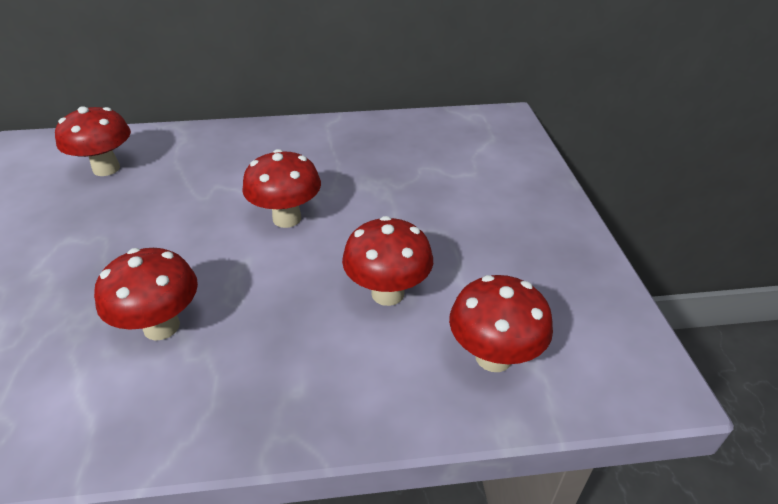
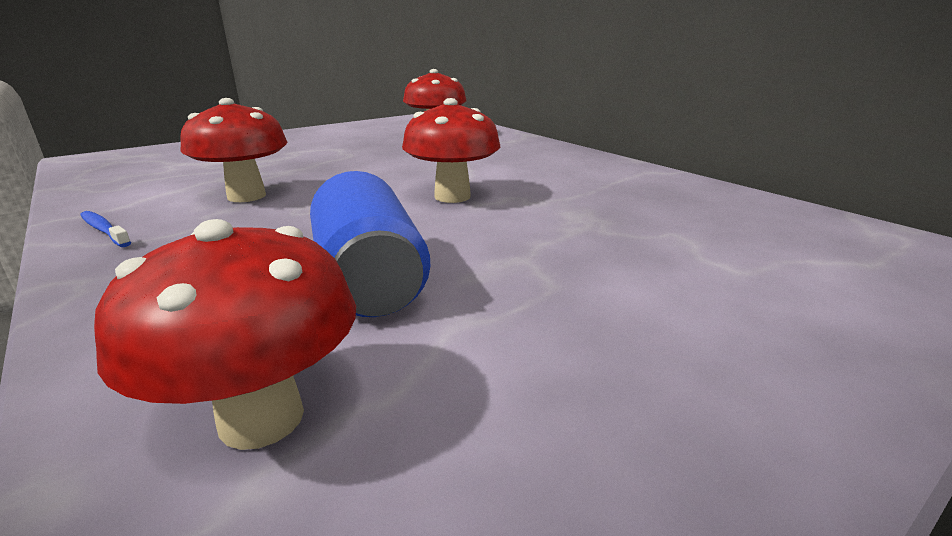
camera: 60 degrees right, 15 degrees down
(161, 429) = (104, 230): none -> blue toothbrush
(387, 293) = (369, 279): red mushroom -> blue can

